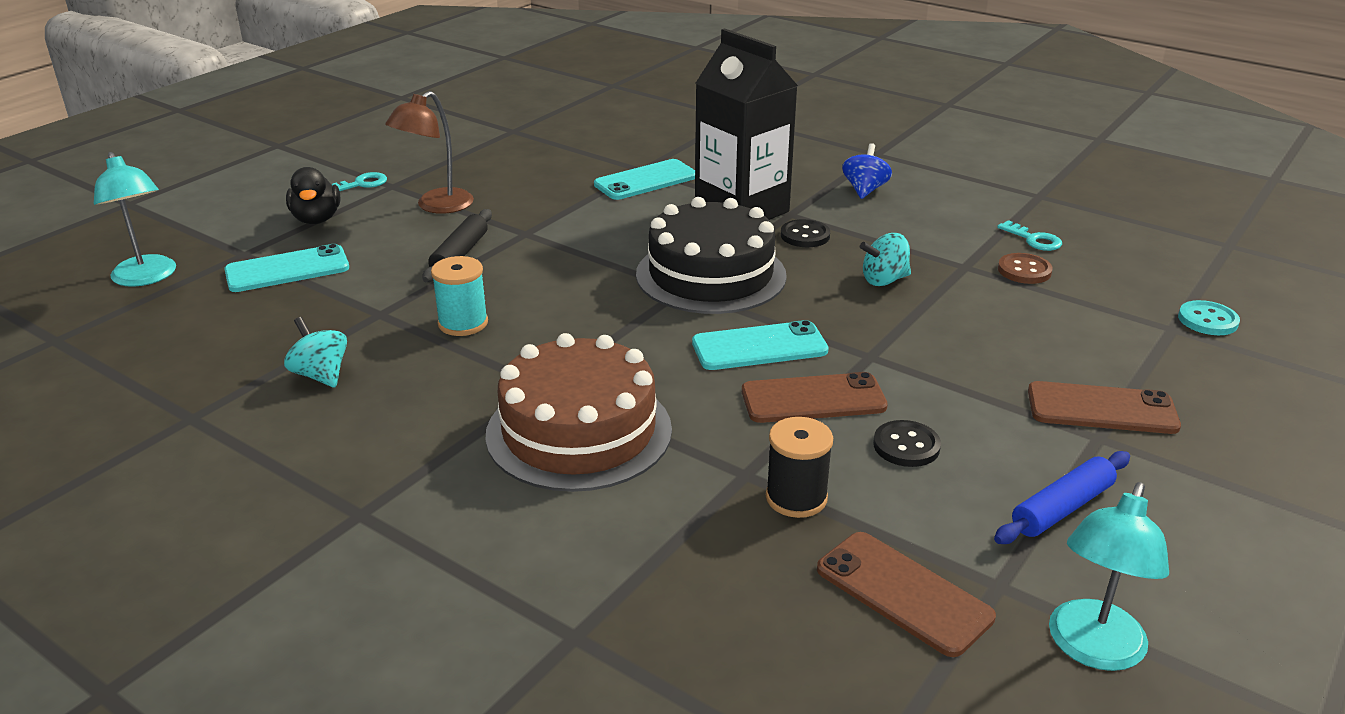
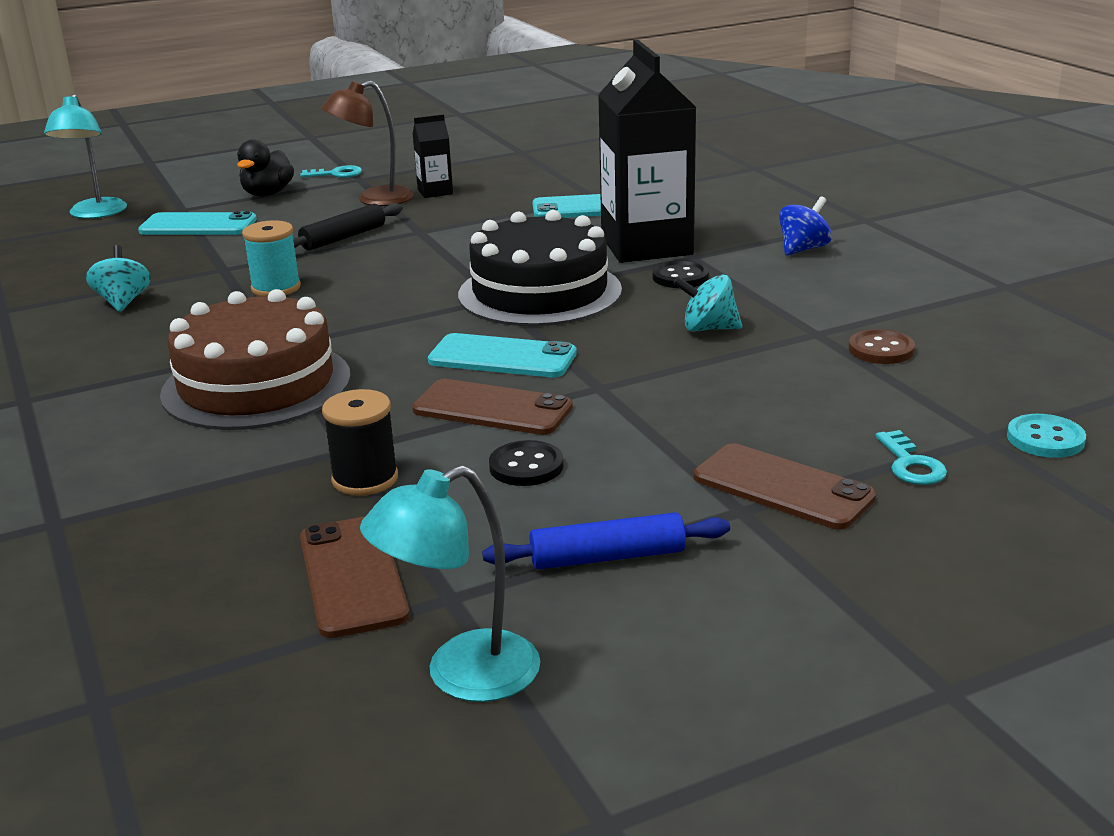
camera: 30 degrees right, 5 degrees down
(486, 187) = (435, 192): none -> black carton
(1034, 239) = (936, 324): turquoise key -> turquoise key (911, 464)

